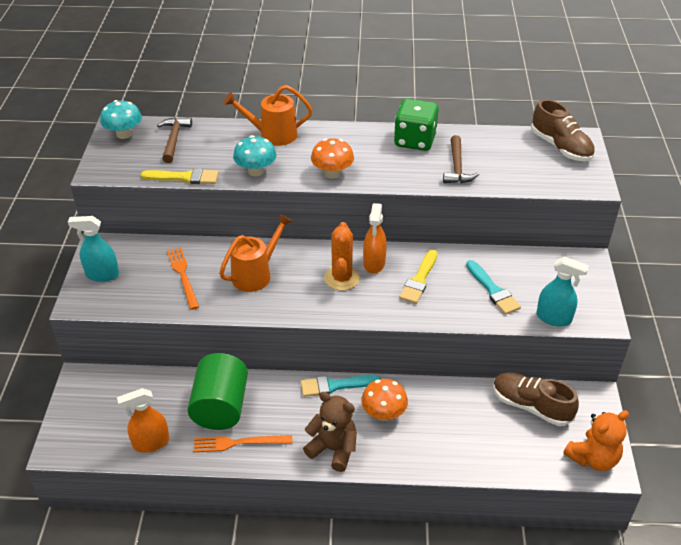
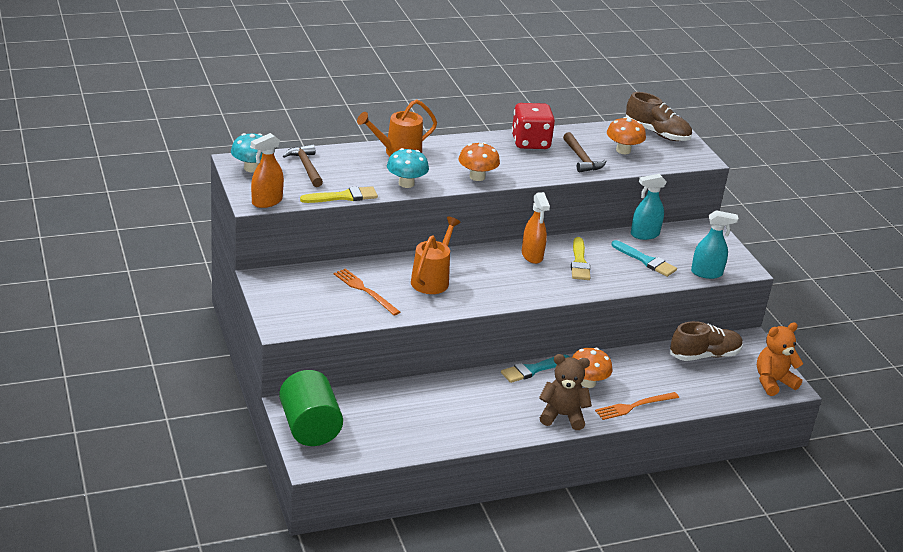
camera: 25 degrees left, 10 degrees down
(102, 275) = (285, 302): turquoise spray bottle -> turquoise spray bottle (644, 234)
(151, 443) = (397, 442): orange spray bottle -> orange spray bottle (267, 201)
(220, 407) = (441, 404): green cylinder -> green cylinder (310, 427)
(239, 443) = (477, 427): orange fork -> orange fork (634, 406)
(342, 278) = (512, 271): orange cactus -> none
(415, 140) = (530, 142): green dice -> red dice
(509, 163) = (623, 150): none -> orange mushroom
(531, 406) = (704, 355): brown shoe -> brown shoe turned 150 degrees clockwise
(593, 458) = (773, 382): orange teddy bear -> orange teddy bear turned 150 degrees counterclockwise

